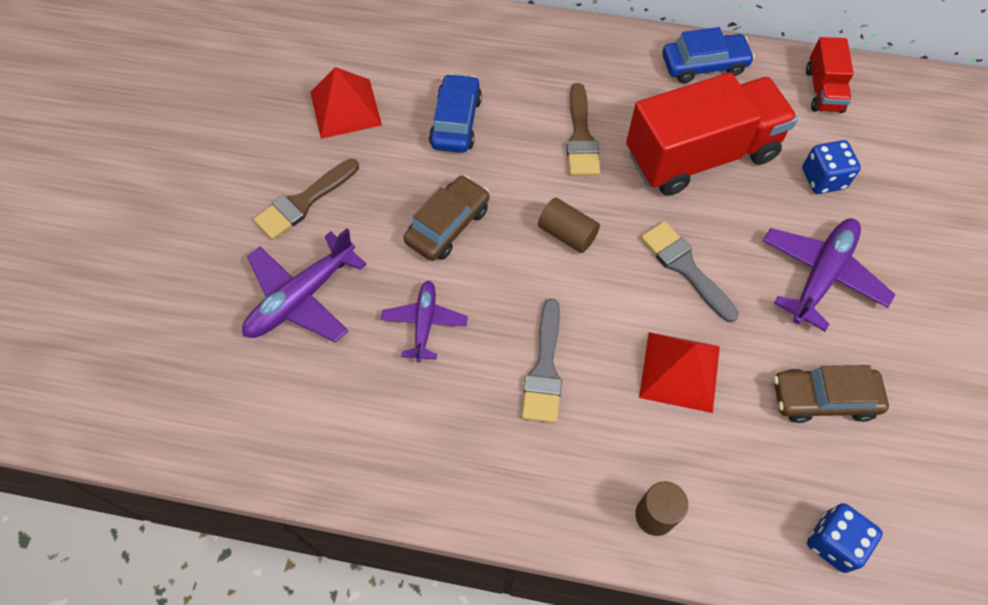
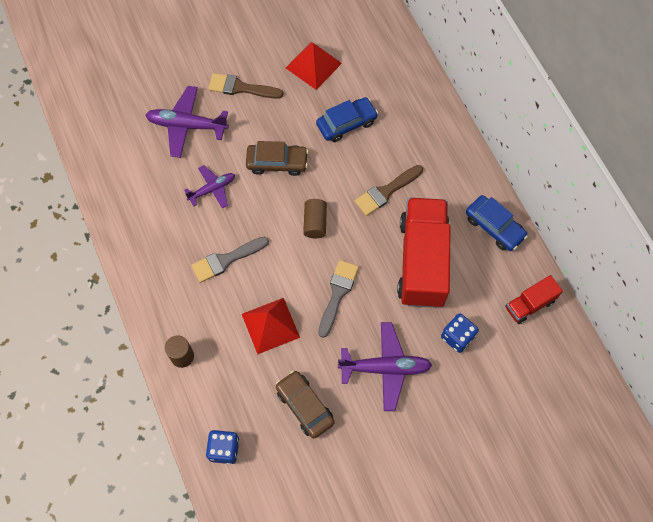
camera: 55 degrees right, 5 degrees up
(701, 155) = (422, 261): red truck -> red truck turned 120 degrees counterclockwise

